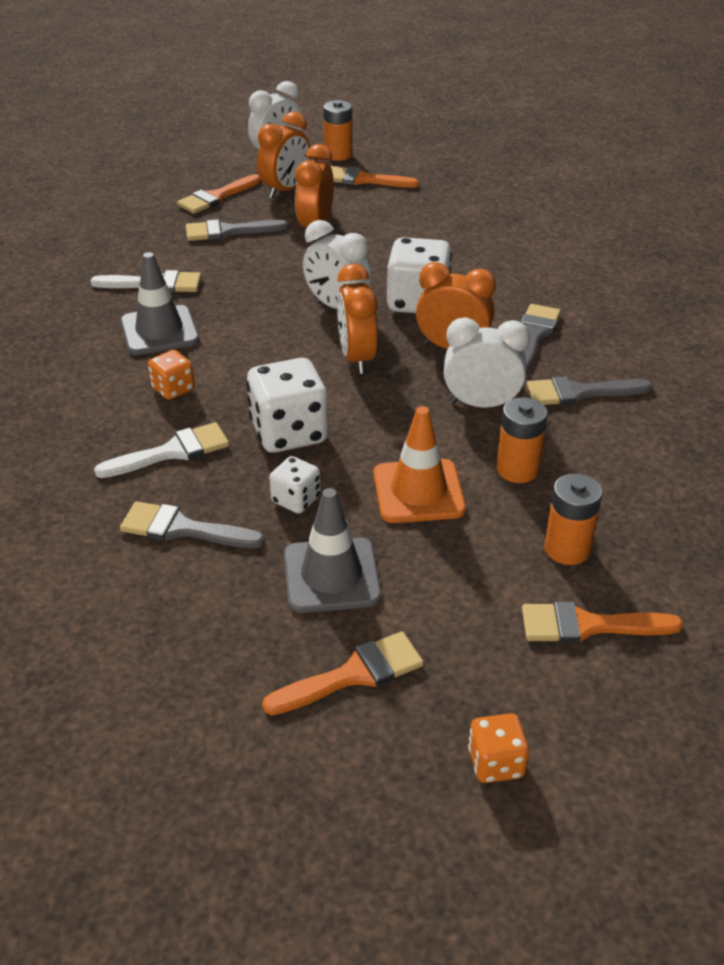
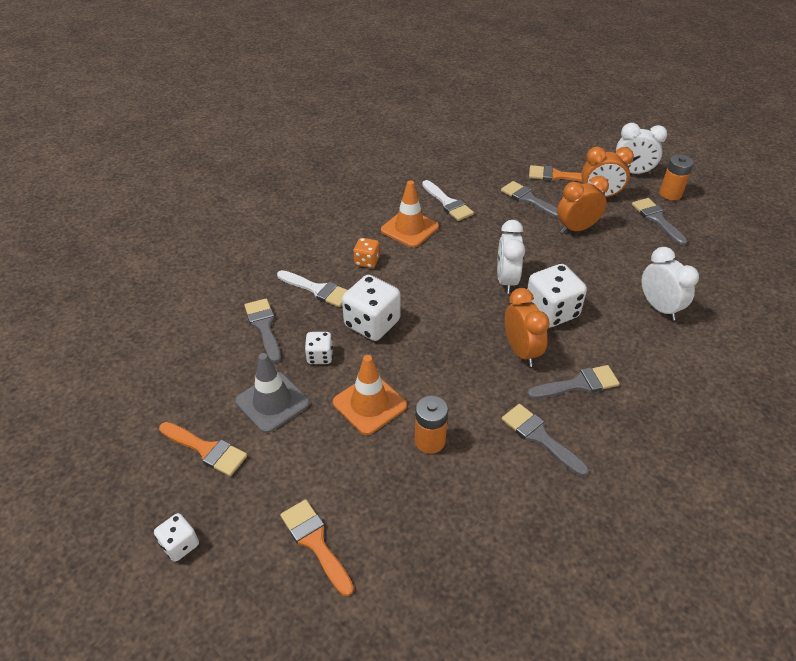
camera: 55 degrees right, 5 degrees up
(159, 331) = (409, 228): grey traffic cone -> orange traffic cone
(357, 358) = (465, 315): orange clock -> none
(364, 180) = (657, 219): orange brush -> grey brush
(481, 404) = (477, 393): white clock -> white clock (659, 308)
(496, 763) = (180, 544): orange dice -> white dice
(567, 549) = (375, 500): orange battery -> none

